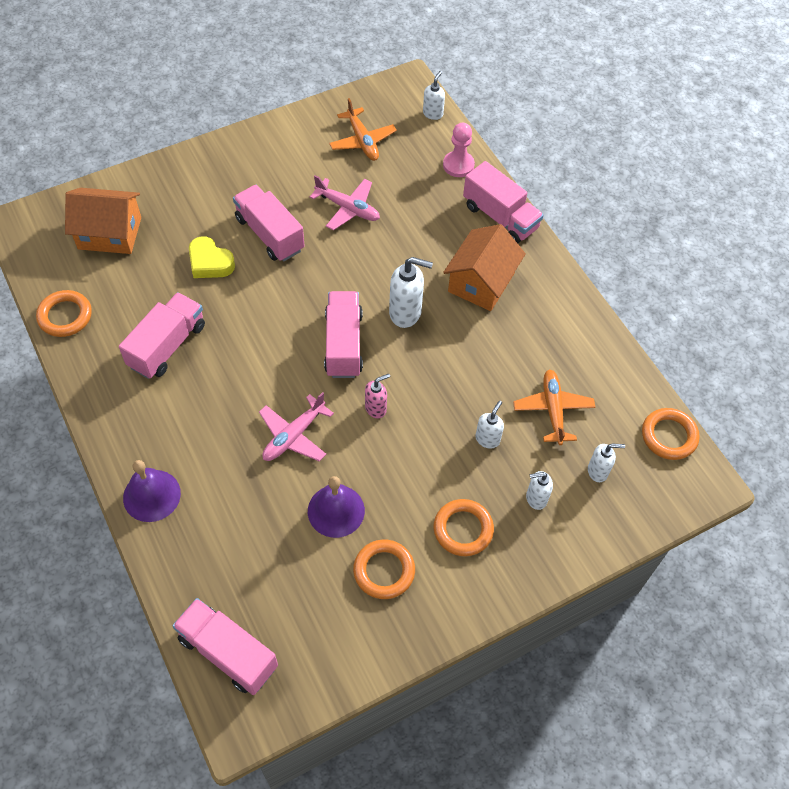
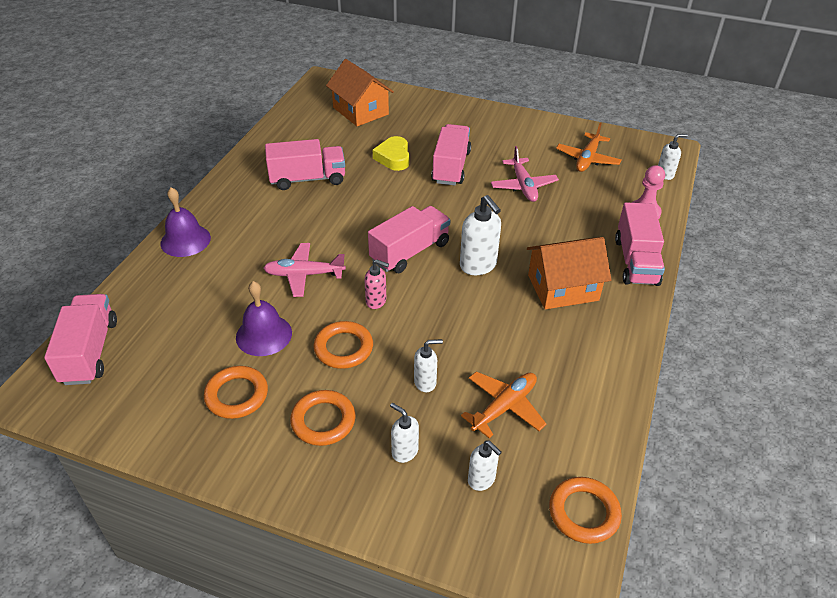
camera: 50 degrees right, 15 degrees down
(65, 316) = (279, 131): orange ring -> orange ring (343, 348)

